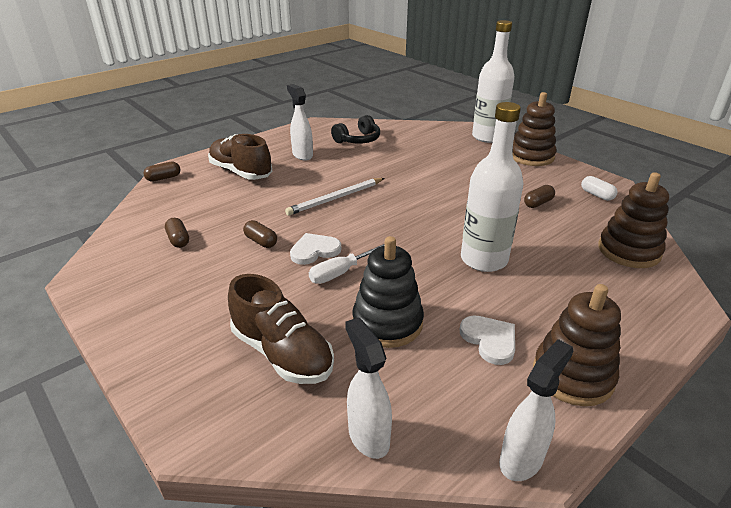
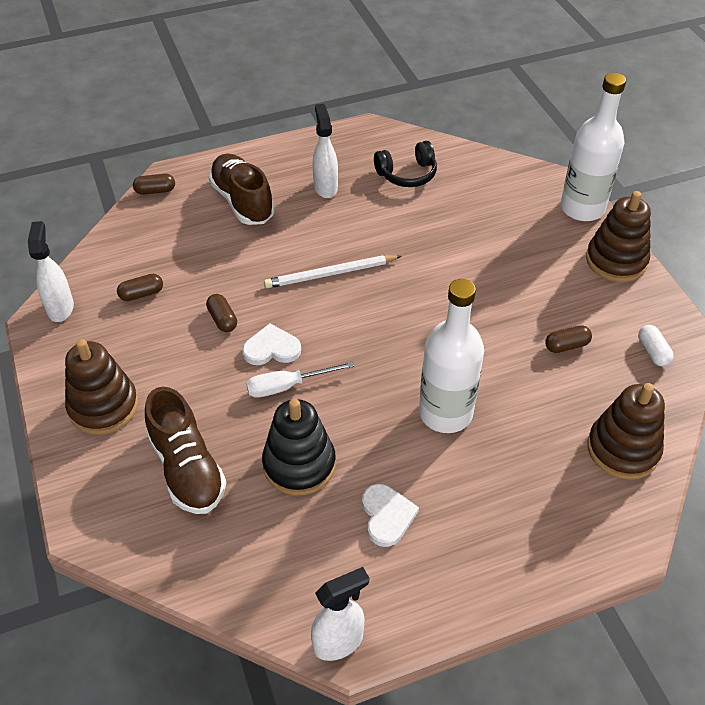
camera: 20 degrees right, 15 degrees up
(178, 240) = (141, 294): brown capsule -> brown capsule turned 75 degrees clockwise
(368, 436) = (222, 577): white spray bottle -> white spray bottle (60, 308)
(572, 375) = (442, 580): brown stacking toy -> brown stacking toy (103, 407)

